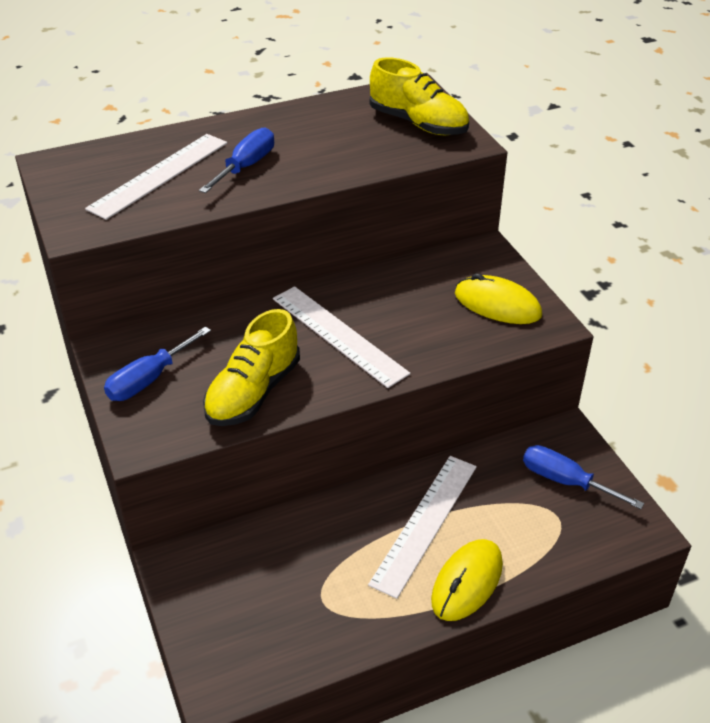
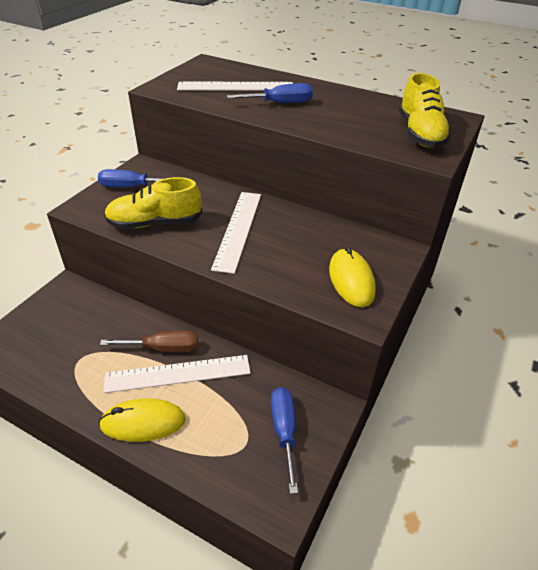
camera: 50 degrees right, 0 degrees up
(376, 518) = (163, 348): none -> brown screwdriver

